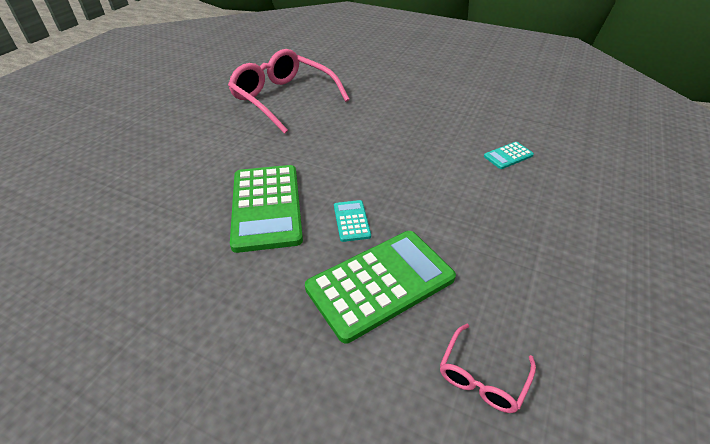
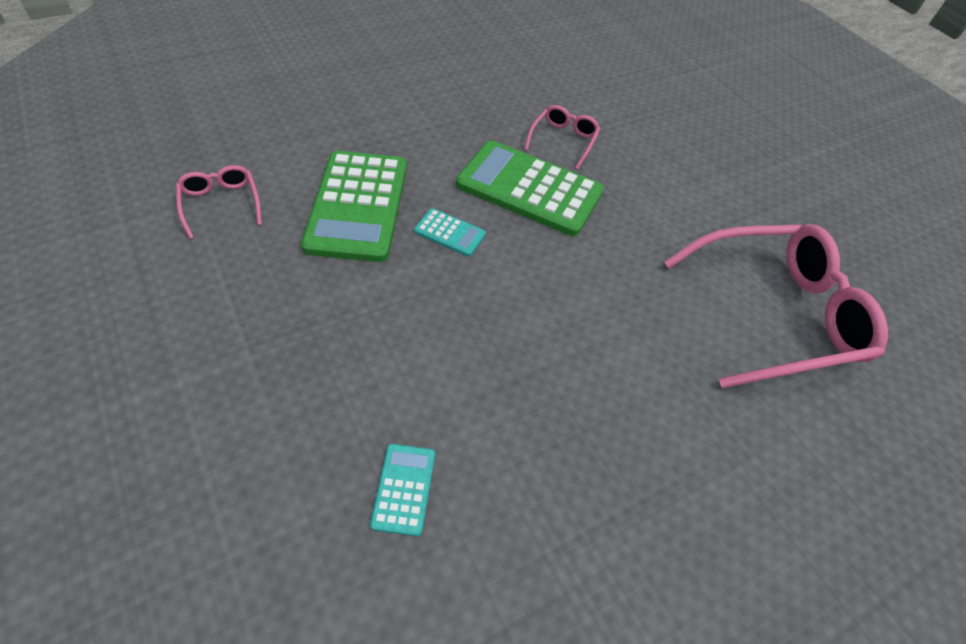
camera: 120 degrees right, 10 degrees up
(186, 216) = (563, 140): none -> pink glasses

